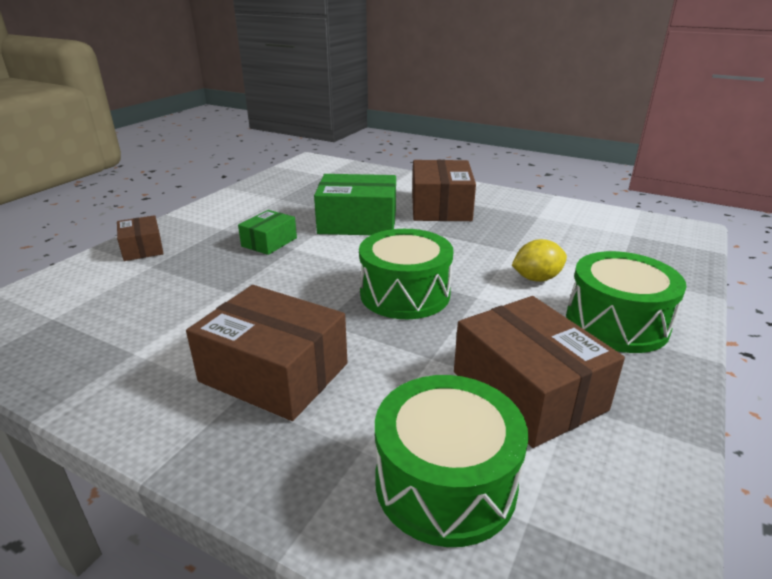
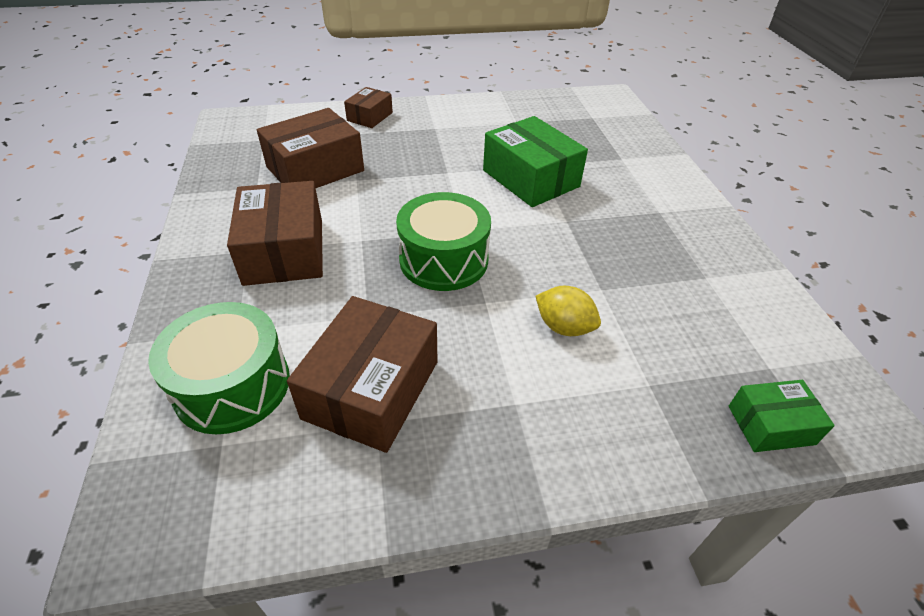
camera: 50 degrees right, 15 degrees up
(269, 242) = (442, 157): green box -> green box (771, 425)
(440, 207) = (629, 207): brown box -> brown box (315, 169)
(616, 323) = (541, 415): green drum -> none

